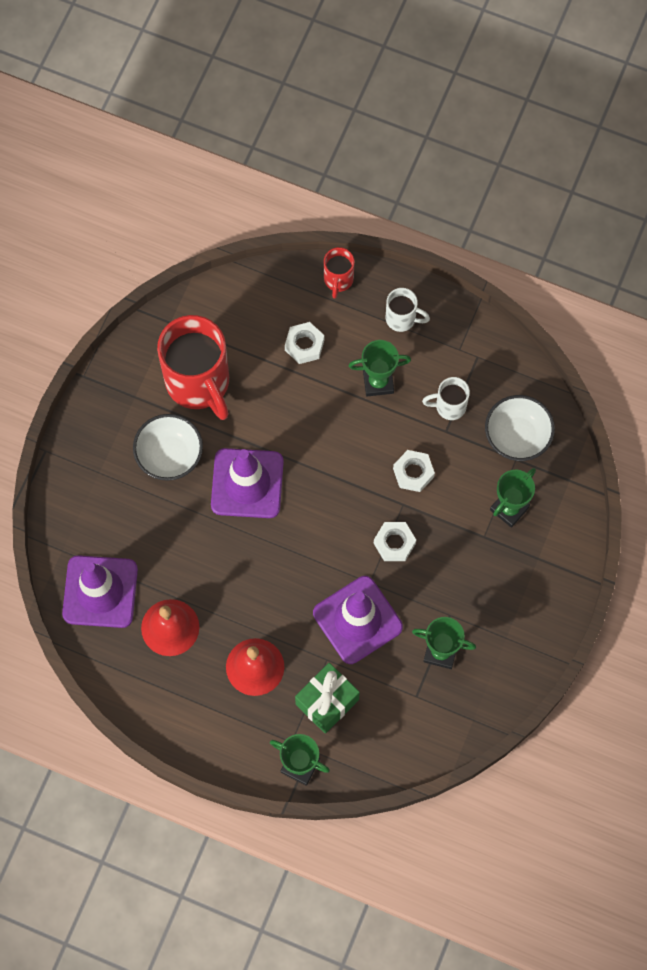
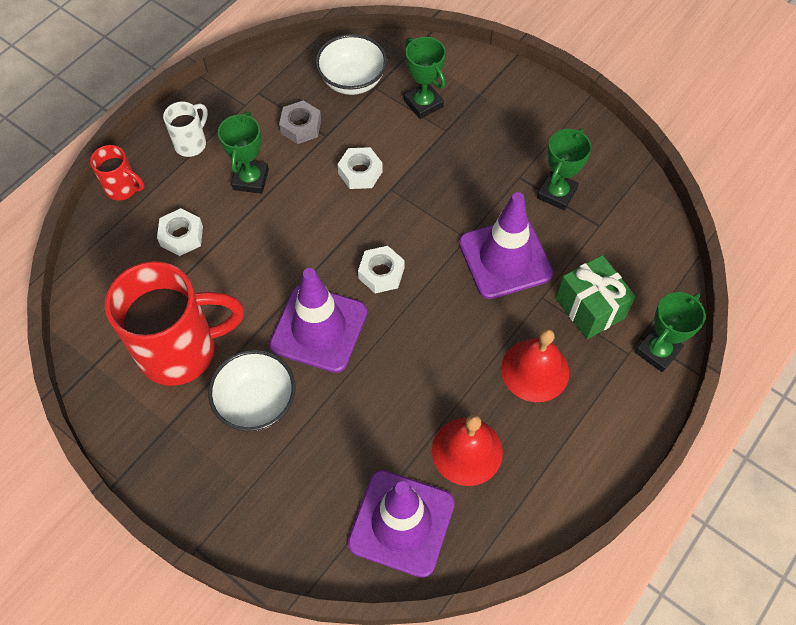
camera: 75 degrees left, 10 degrees down
(394, 543) = (430, 206): white nut -> white nut (381, 273)
(449, 406) = (301, 126): white mug -> grey nut

